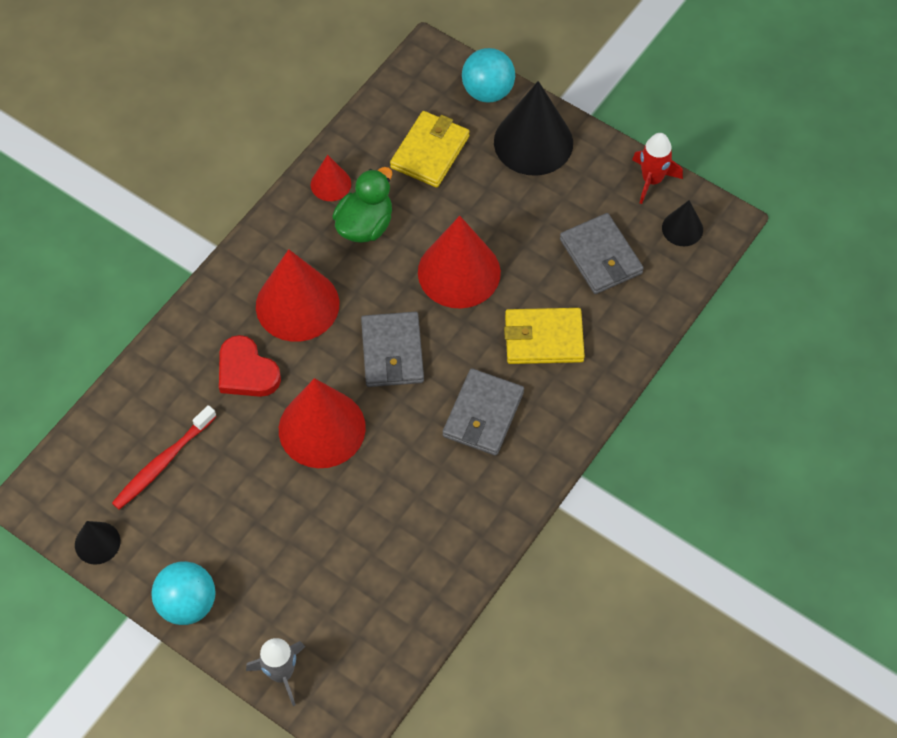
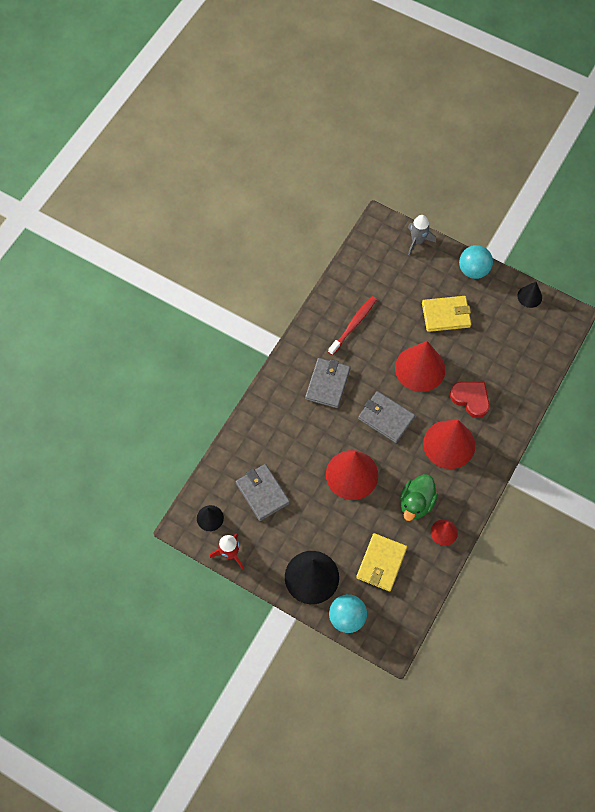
camera: 175 degrees right, 5 degrees up
(163, 462) = (505, 342): red toothbrush -> red toothbrush (353, 325)
(392, 352) = (386, 418): grey wallet -> grey wallet turned 45 degrees counterclockwise
(544, 338) = (295, 434): yellow wallet -> yellow wallet (446, 315)

